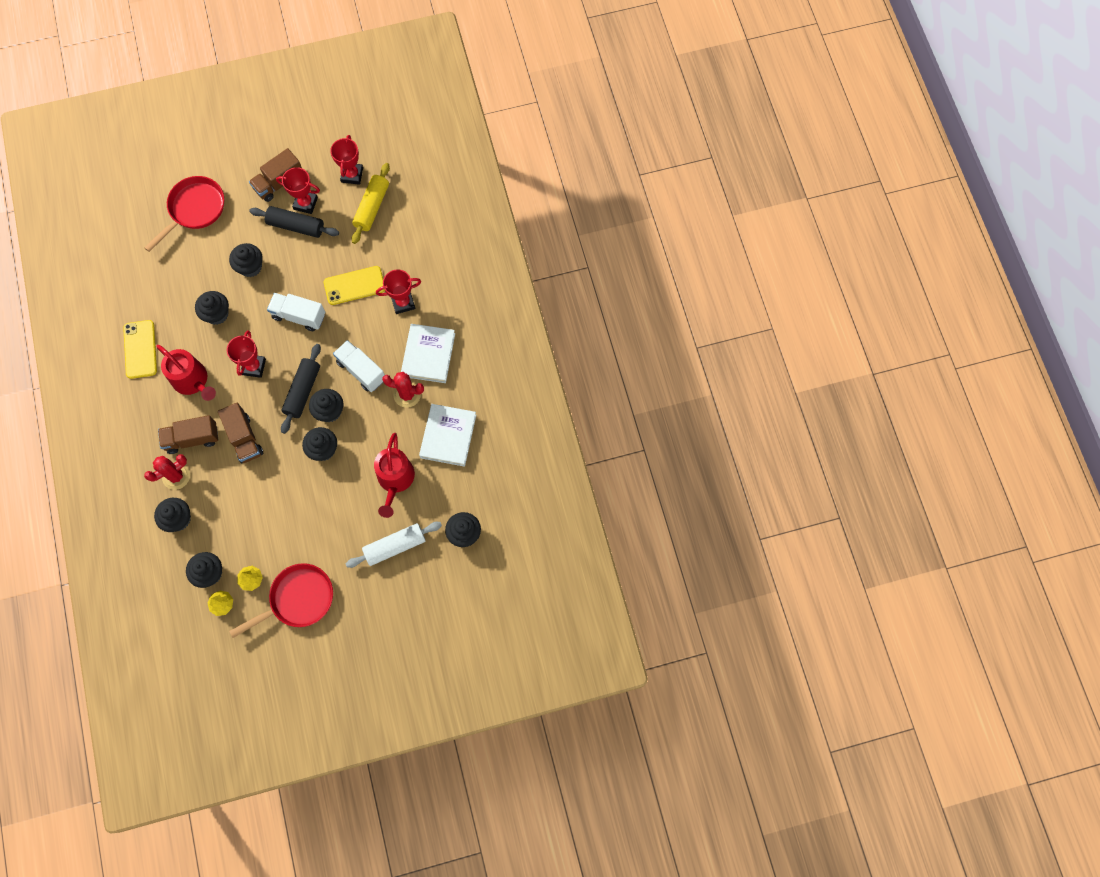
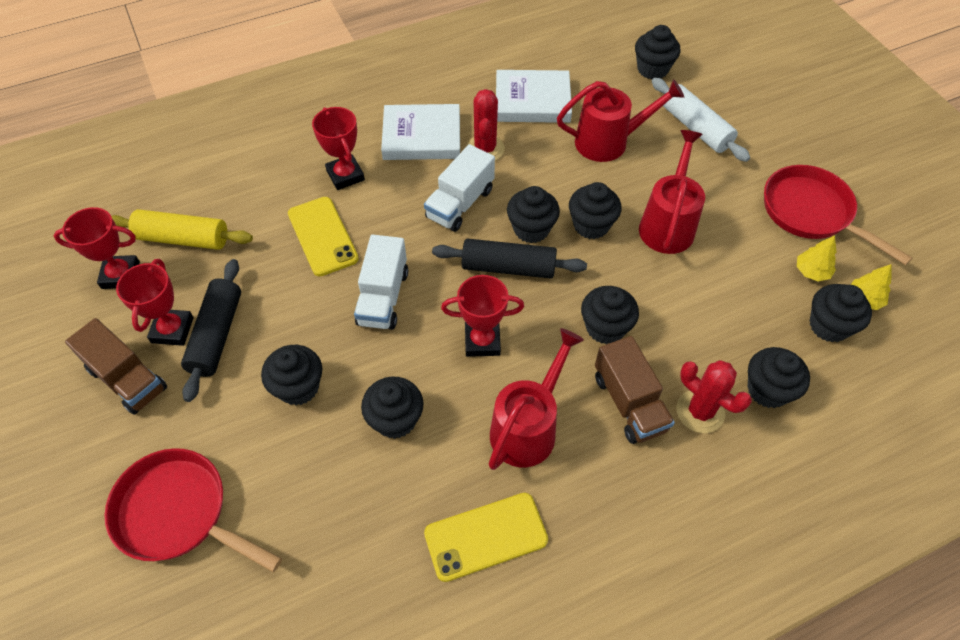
camera: 100 degrees left, 15 degrees down
(244, 438) = (605, 327): brown truck -> black cupcake
(312, 499) = (668, 224): none -> red watering can

